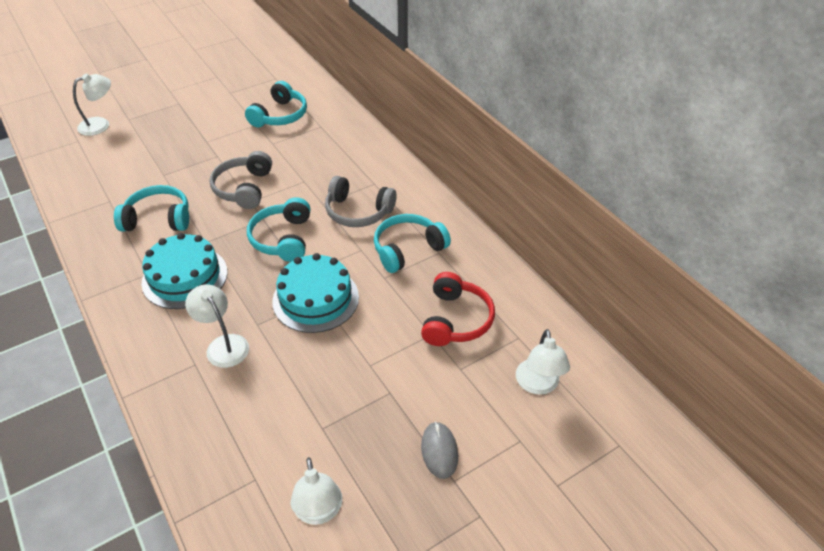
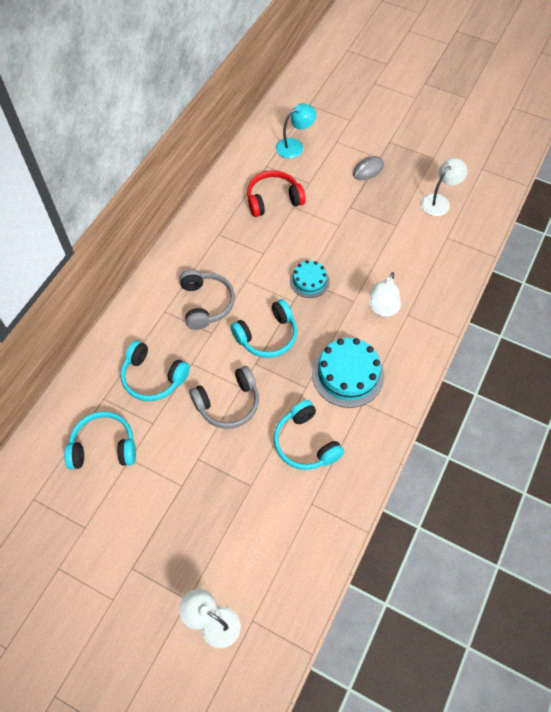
camera: 120 degrees left, 15 degrees up
(315, 299) = (309, 281): turquoise cake -> turquoise cake, size x0.59
(407, 249) = (227, 253): turquoise headphones -> turquoise headphones (153, 377)
(538, 385) = (294, 146): white lamp -> turquoise lamp

